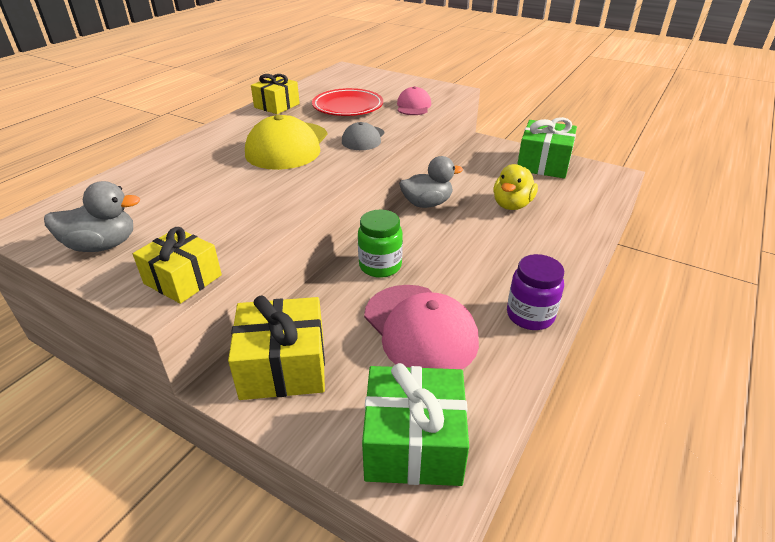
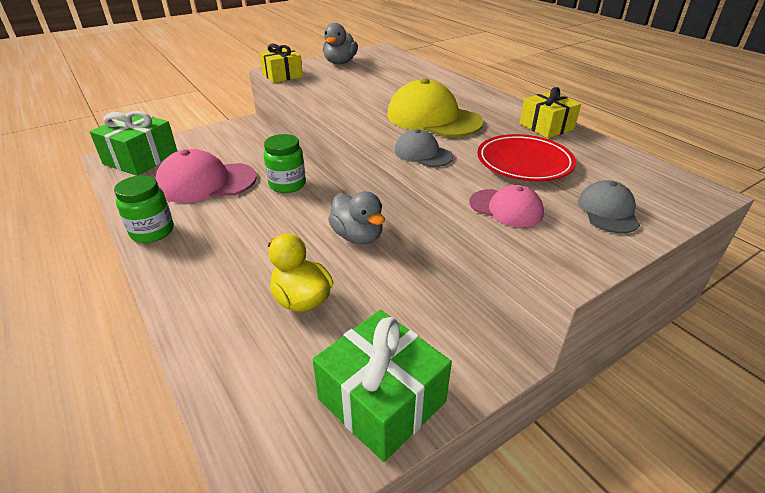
camera: 115 degrees right, 0 degrees up
(283, 366) = (238, 137): yellow gift -> none
(389, 85) = (608, 211): none -> grey cap
(427, 203) = (358, 236): grey duck -> grey duck turned 45 degrees counterclockwise
(530, 315) = (152, 232): purple jar -> green jar

